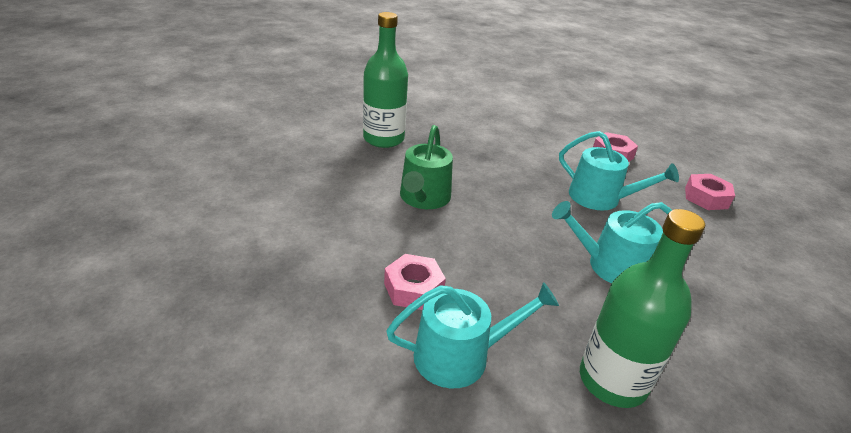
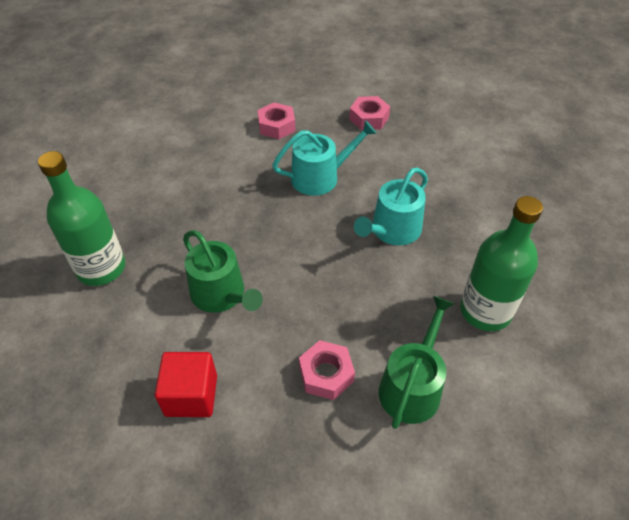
camera: 50 degrees left, 15 degrees up
(324, 223) = (191, 395): none -> red cube
(460, 355) = (412, 386): turquoise watering can -> green watering can

